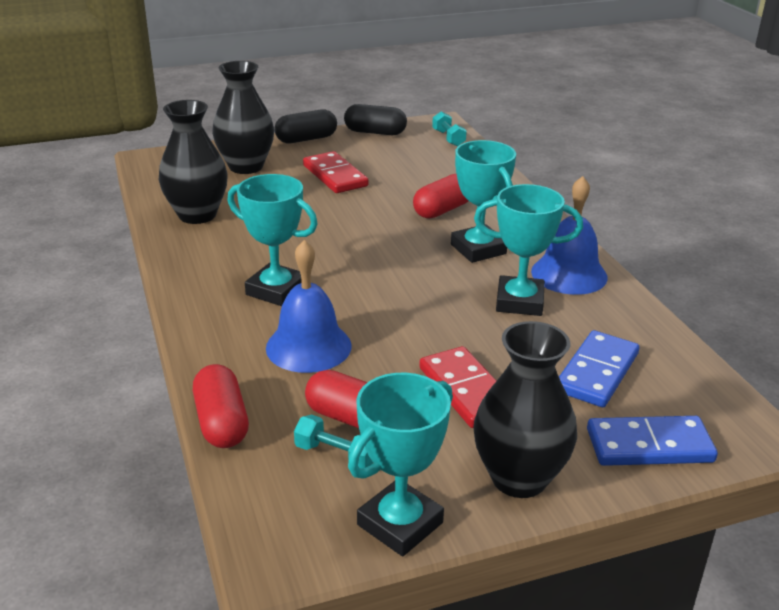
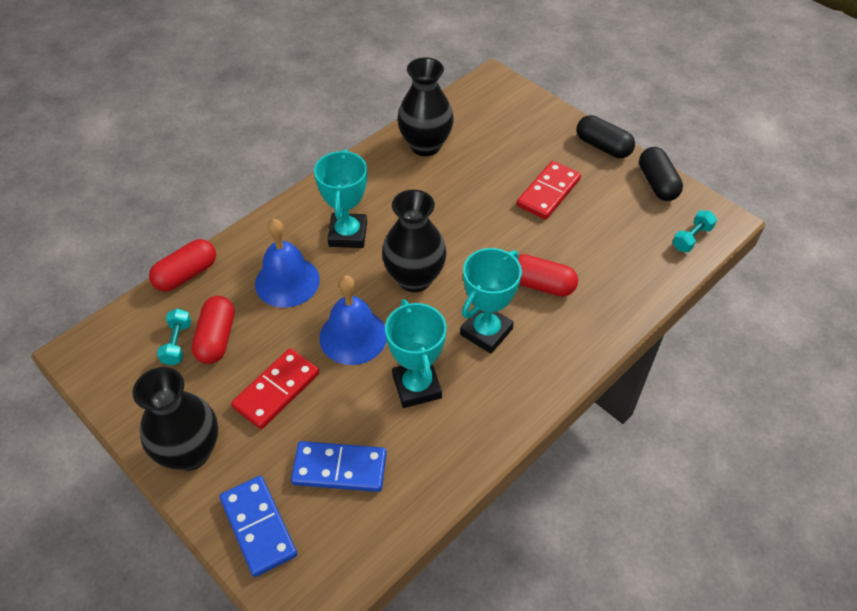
camera: 65 degrees right, 20 degrees up
(246, 167) = (522, 135): black vase -> black vase (414, 278)
(400, 524) = (124, 401): turquoise trophy -> none
(569, 274) = (484, 409): blue bell -> blue bell (353, 336)

